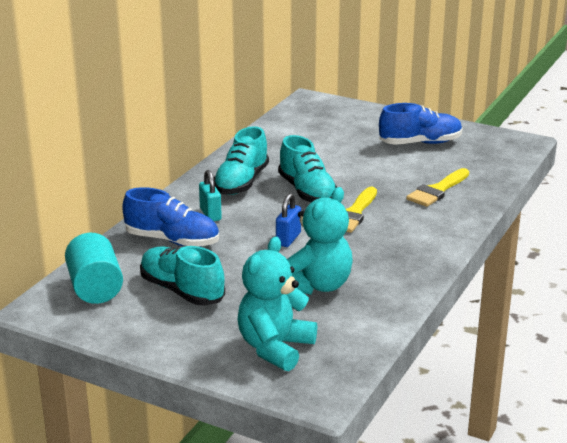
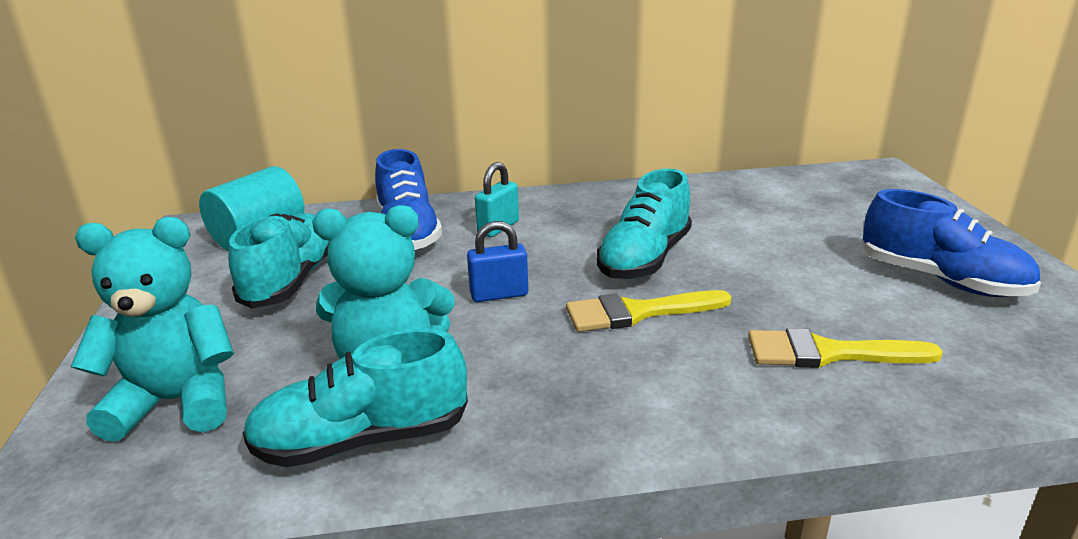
camera: 55 degrees right, 0 degrees up
(241, 183) = (601, 215): turquoise shoe -> turquoise shoe (362, 440)

